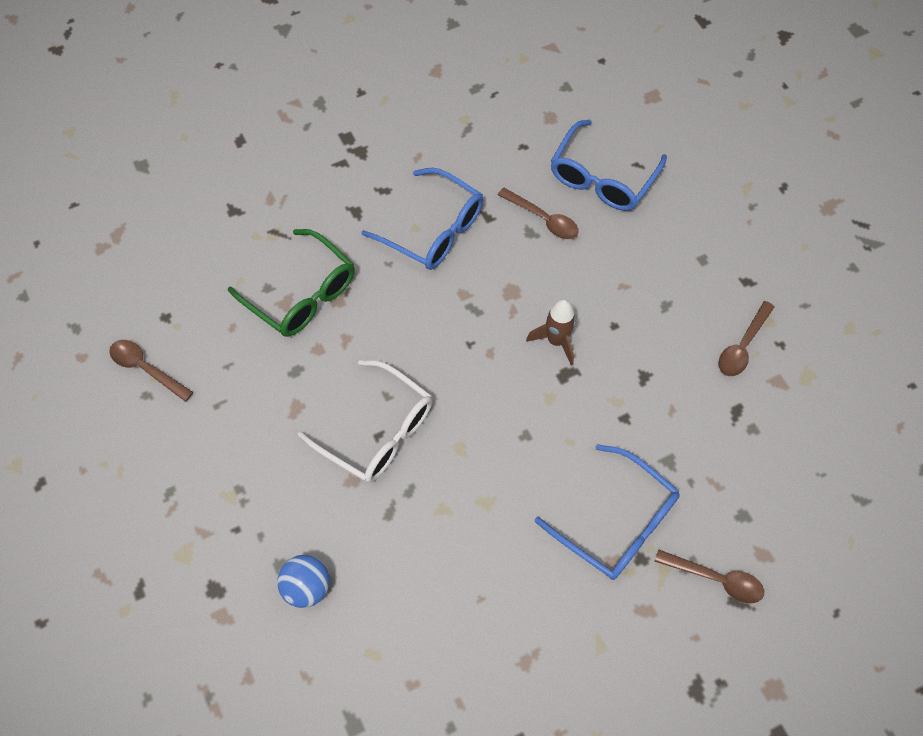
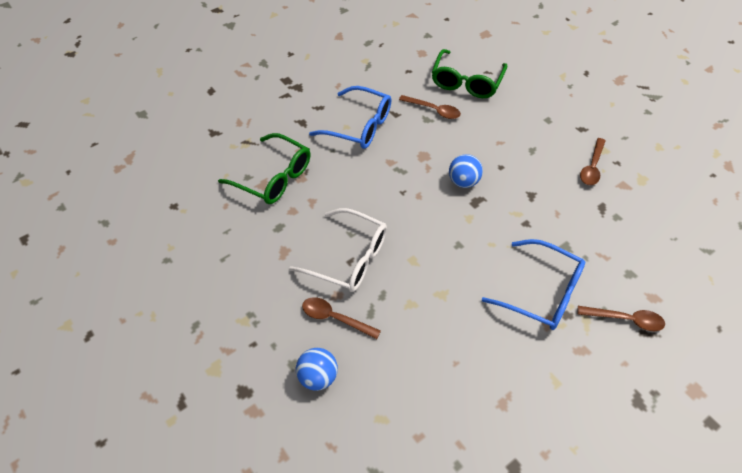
camera: 10 degrees left, 10 degrees down
(146, 368) = (163, 242): brown spoon -> brown spoon (334, 318)
(556, 341) = (463, 181): brown rocket -> blue ball
(602, 177) = (466, 82): blue glasses -> green glasses

